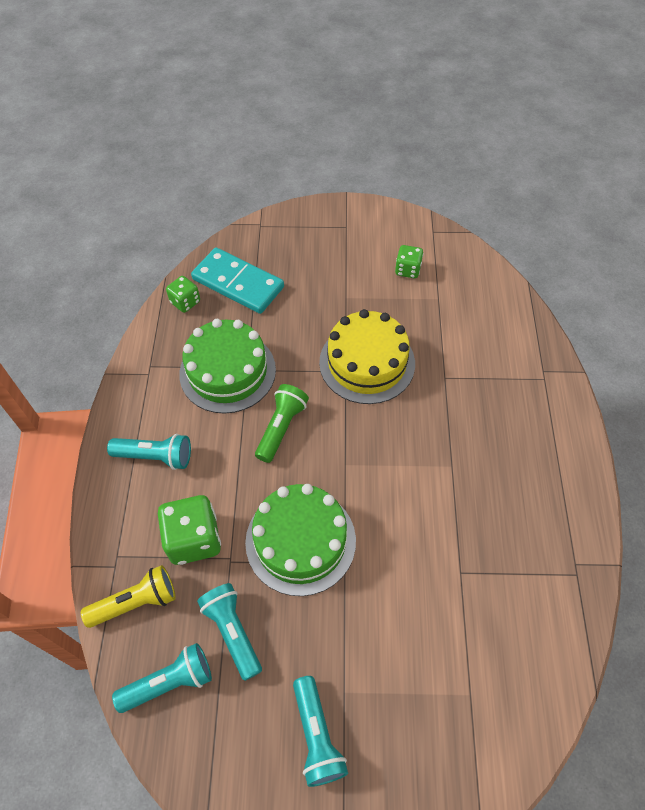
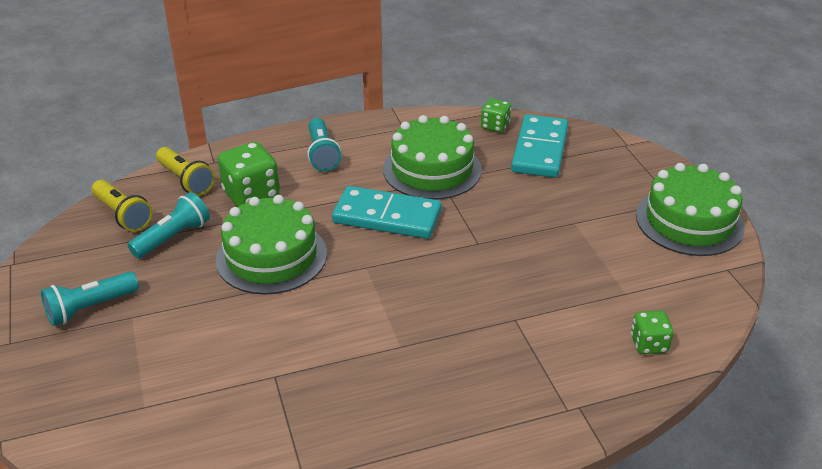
camera: 70 degrees right, 20 degrees down
(169, 682) = (123, 215): turquoise flashlight -> yellow flashlight
(281, 427) = (387, 216): green flashlight -> turquoise domino
(367, 363) = (498, 256): yellow cake -> none
(373, 229) = (689, 221): none -> green cake
(407, 270) = (649, 260): green dice -> green dice (649, 344)

